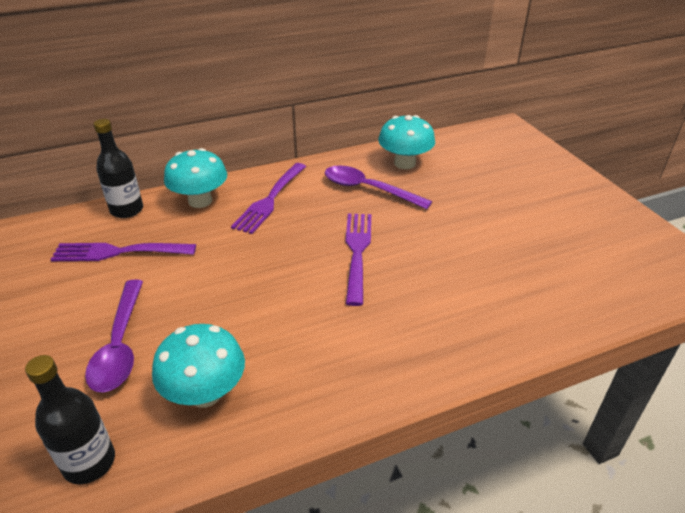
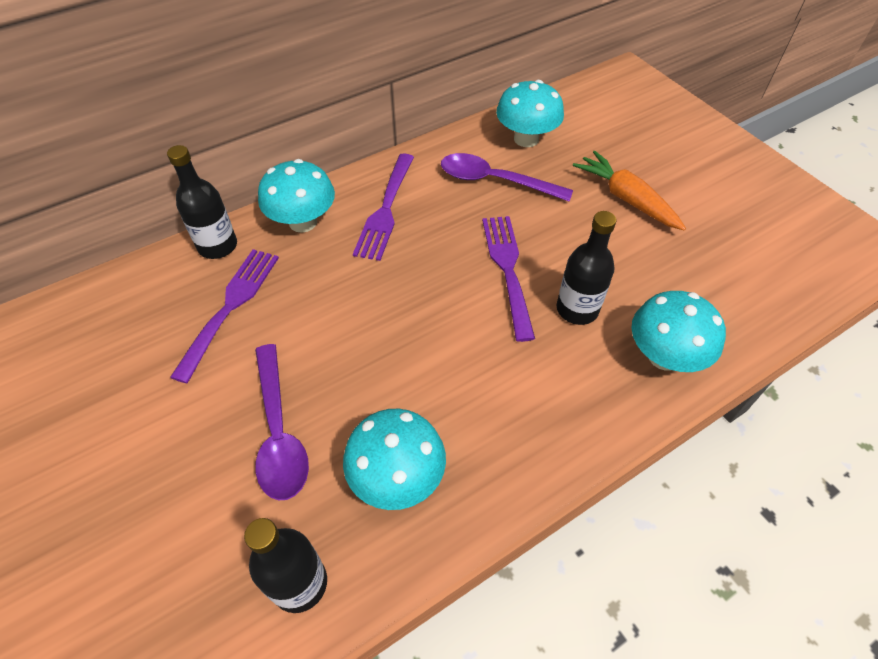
camera: 10 degrees left, 15 degrees up
(119, 252) = (230, 307): purple fork -> purple fork turned 120 degrees clockwise
(408, 288) = (577, 309): none -> black bottle
(477, 333) = (664, 356): none -> turquoise mushroom
(478, 213) = (626, 199): none -> orange carrot

